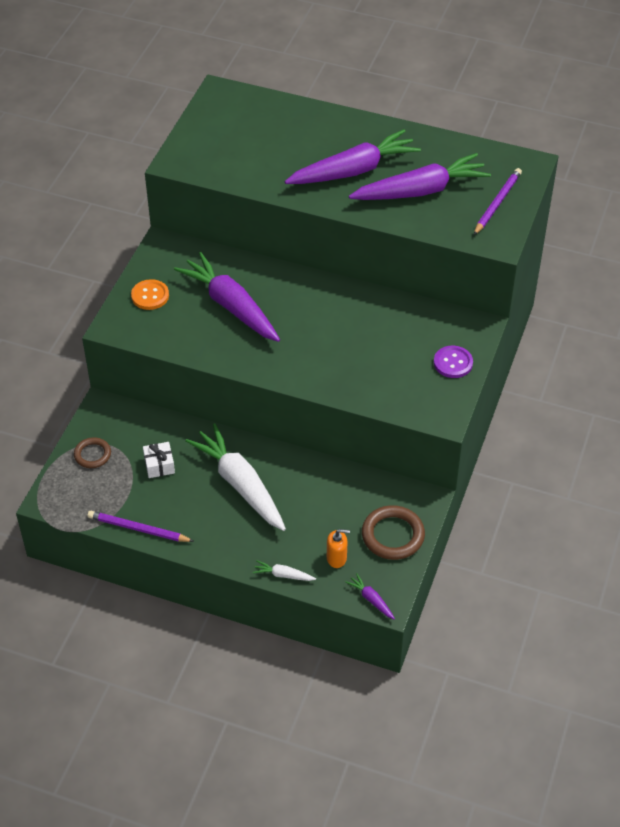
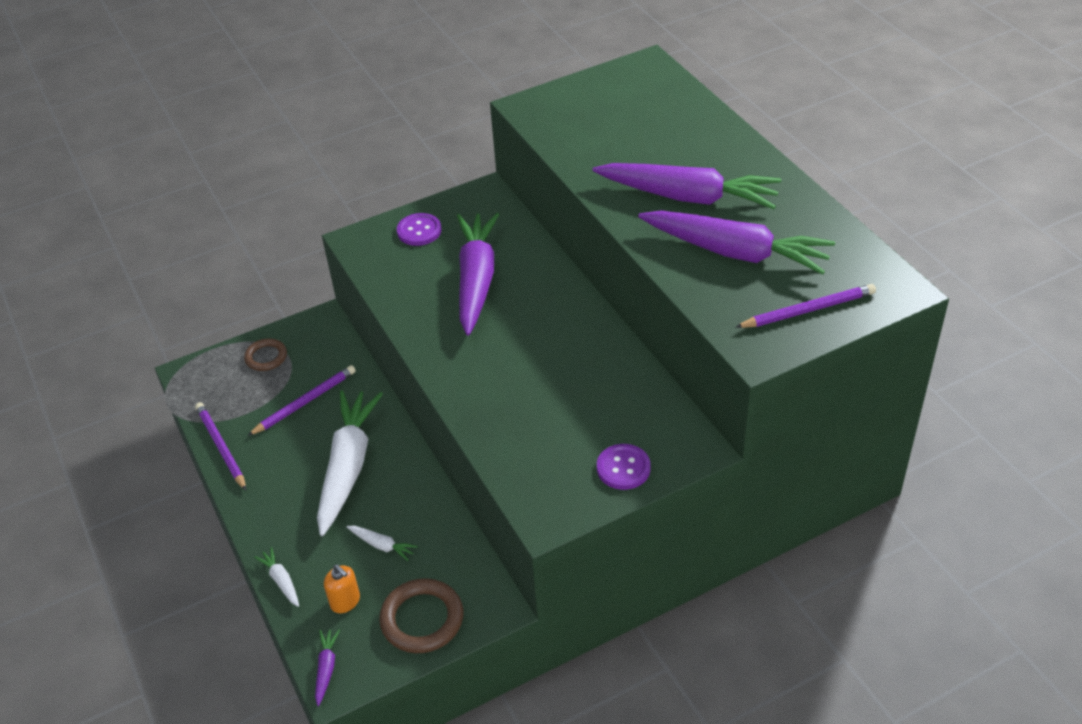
camera: 45 degrees right, 5 degrees down
(150, 296) = (419, 231): orange button -> purple button
(159, 465) = (305, 402): white gift -> purple pencil
(319, 513) = (382, 545): none -> white carrot

